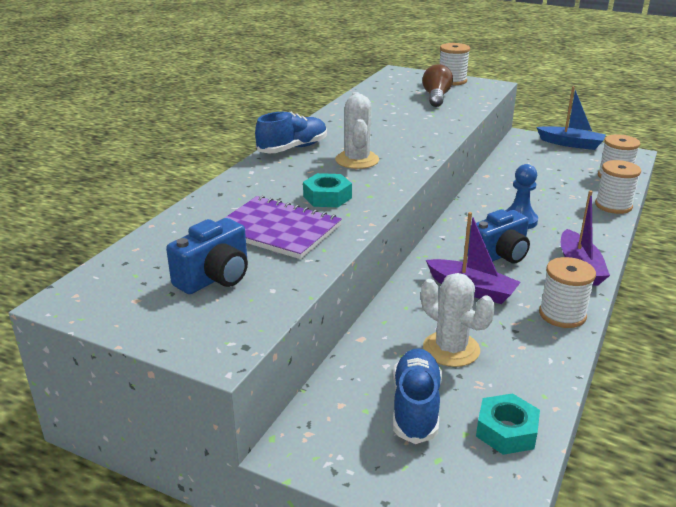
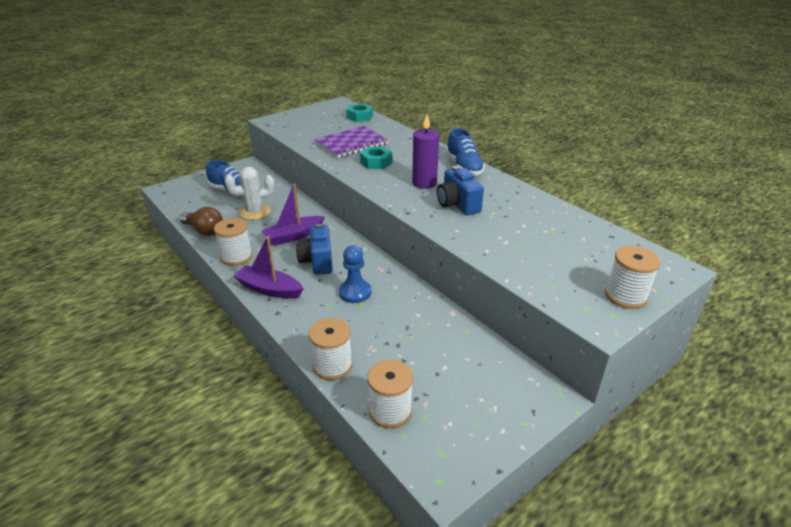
camera: 115 degrees right, 5 degrees up
(215, 278) = (322, 126): blue camera -> blue camera (457, 204)
(357, 160) = (424, 183): white cactus -> purple candle
(436, 97) = (560, 262): brown light bulb -> brown light bulb (204, 230)
(506, 431) = (193, 207): turquoise nut -> turquoise nut (360, 116)
(571, 144) = (507, 431): blue boat -> none

